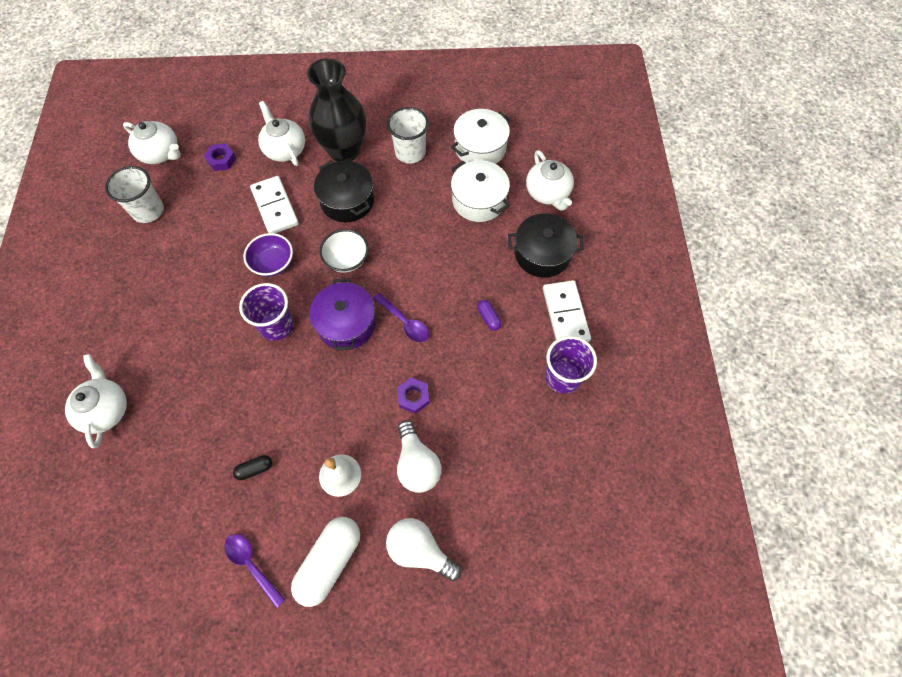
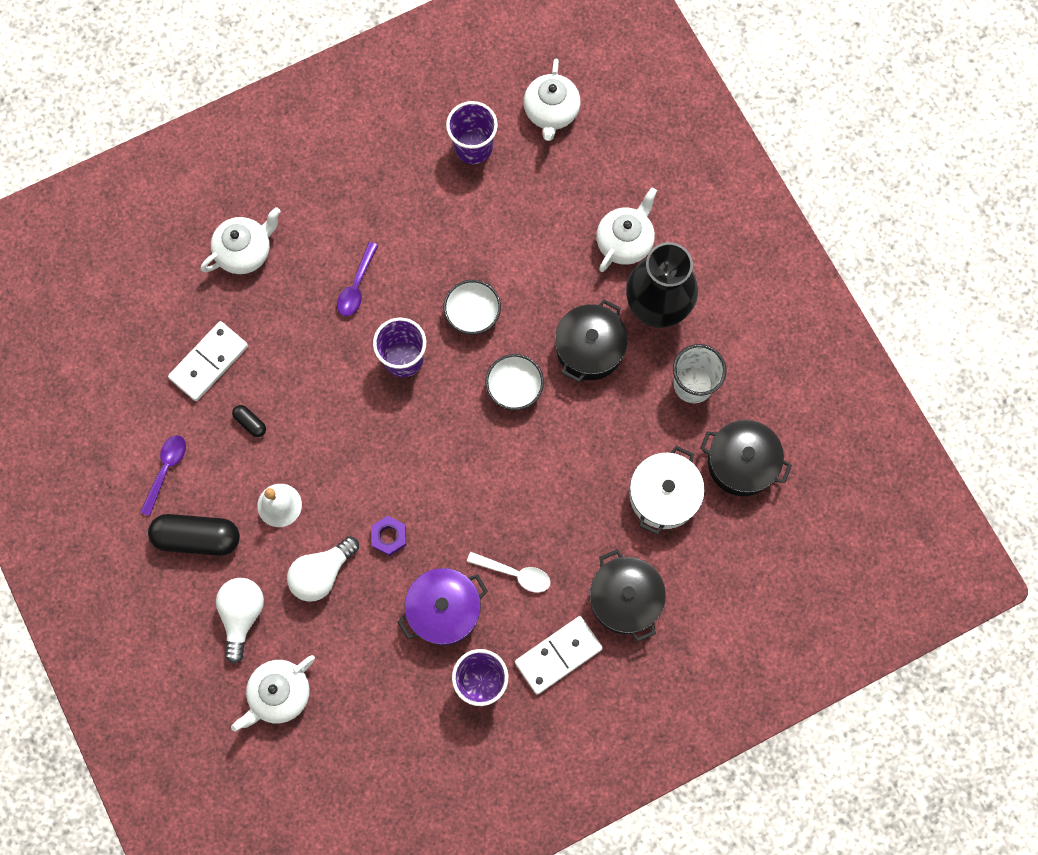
camera: 65 degrees right, 10 degrees up
(148, 211) = (473, 147): white cup -> purple cup
(221, 160) = (575, 181): purple nut -> none
(273, 263) = (472, 313): purple bowl -> white bowl
(275, 207) = (543, 275): white domino -> white domino (209, 362)
(330, 562) = (198, 538): white capsule -> black capsule
(346, 324) = (438, 428): purple pot -> purple pot (444, 610)
(404, 322) = (468, 487): purple spoon -> purple spoon (357, 286)
(480, 148) = (741, 463): white pot -> black pot
(488, 318) = (514, 573): purple capsule -> white spoon
(548, 193) = (714, 571): white teapot -> white teapot (279, 694)

